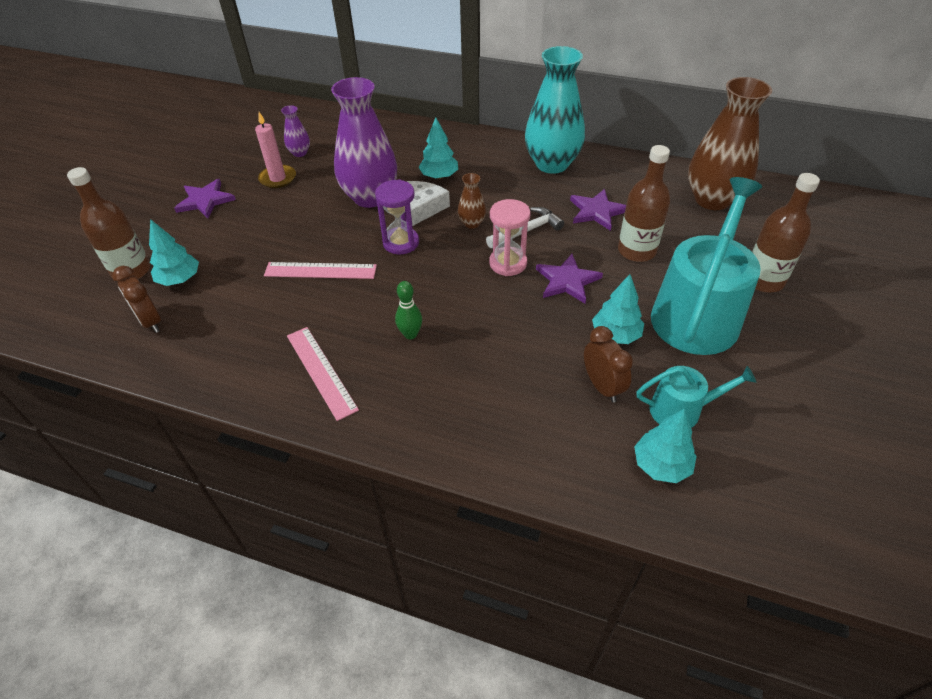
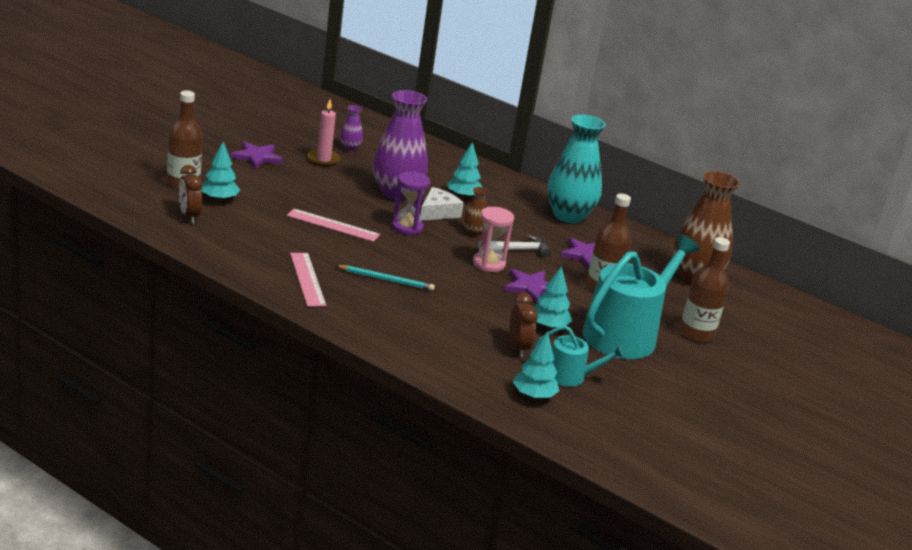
camera: 10 degrees right, 20 degrees down
(410, 334) = (386, 280): green bowling pin -> turquoise pencil

